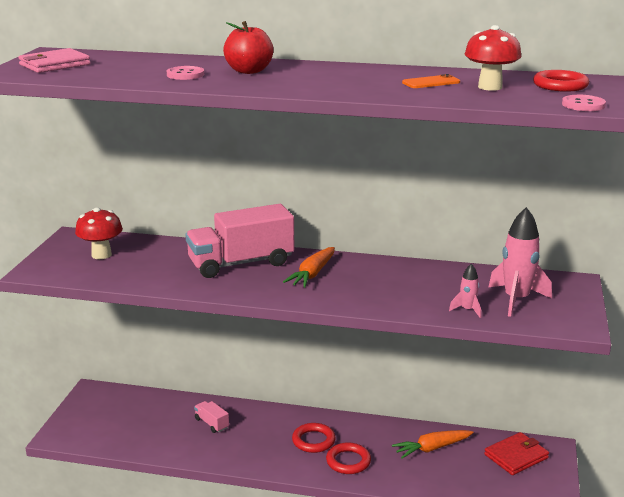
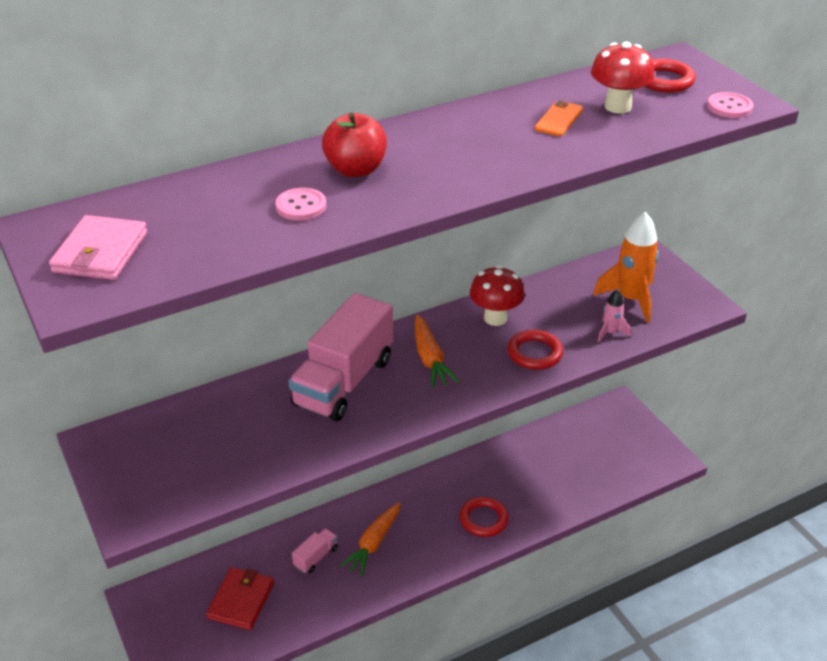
camera: 40 degrees left, 15 degrees up
(101, 255) = (175, 451): red mushroom -> red mushroom (495, 318)
(211, 423) = (316, 557): pink truck -> pink truck turned 120 degrees clockwise
(313, 441) = (431, 516): red ring -> red ring (534, 353)
(432, 448) = (534, 462): orange carrot -> orange carrot (373, 544)
(516, 300) = (630, 299): pink rocket -> orange rocket
(516, 456) = (602, 430): red wallet -> red wallet (241, 600)

